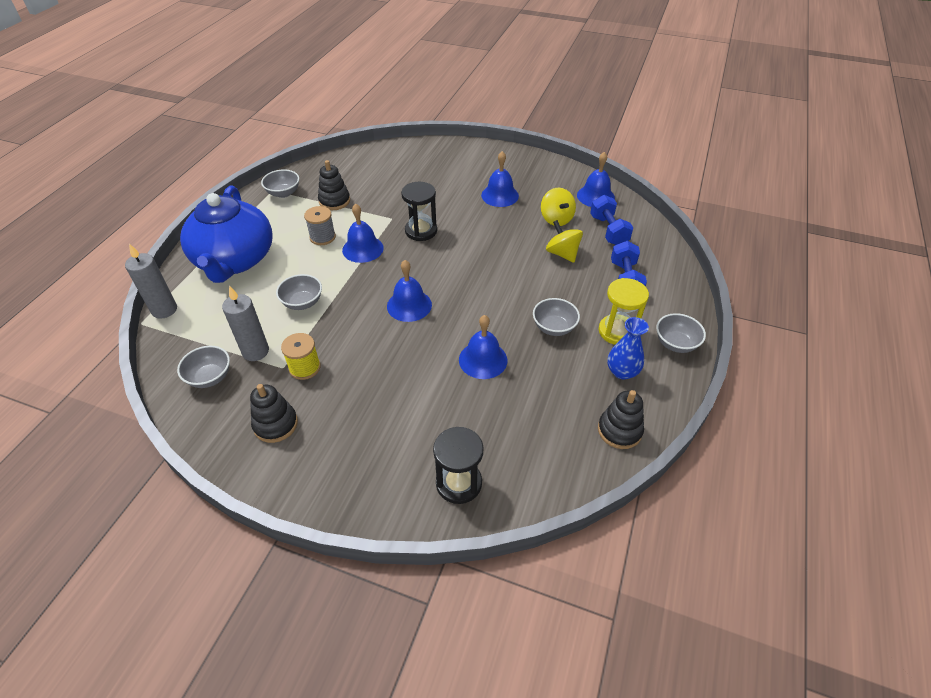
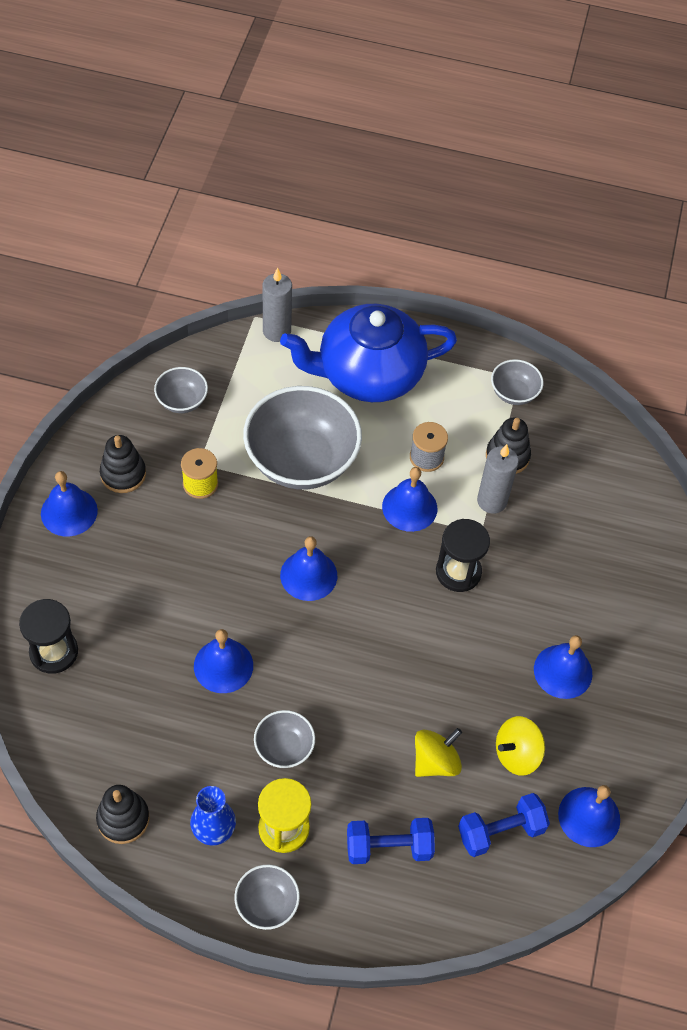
camera: 80 degrees right, 10 degrees up
(255, 351) = (221, 432): grey candle -> grey candle (492, 501)
(302, 303) = (301, 460): grey bowl -> grey bowl, size x2.14
(305, 470) = (69, 512): none -> blue bell

